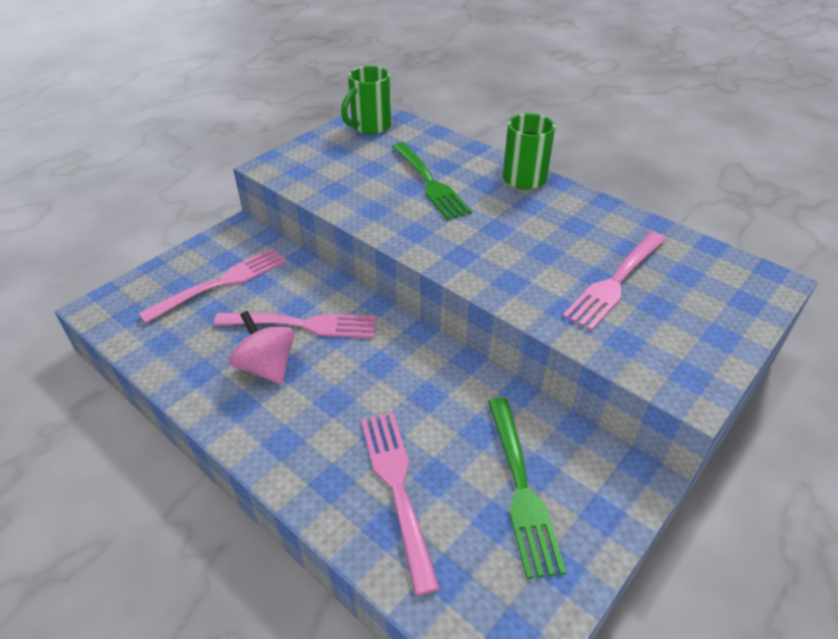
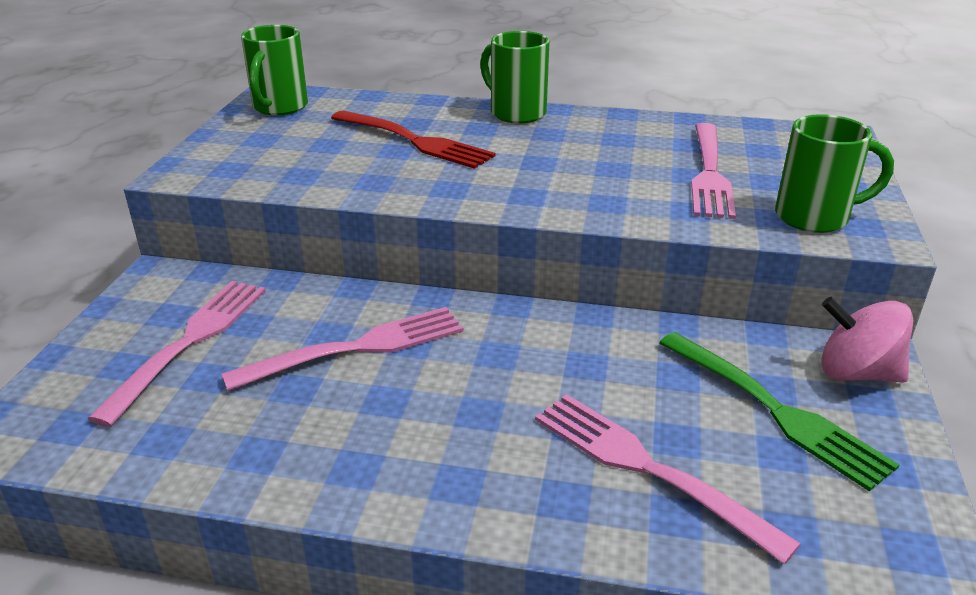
camera: 30 degrees left, 10 degrees down
(267, 367) = (352, 410): pink spinning top -> pink spinning top (856, 373)
(429, 182) = (413, 141): green fork -> red fork
(658, 353) = (815, 217): none -> green mug

